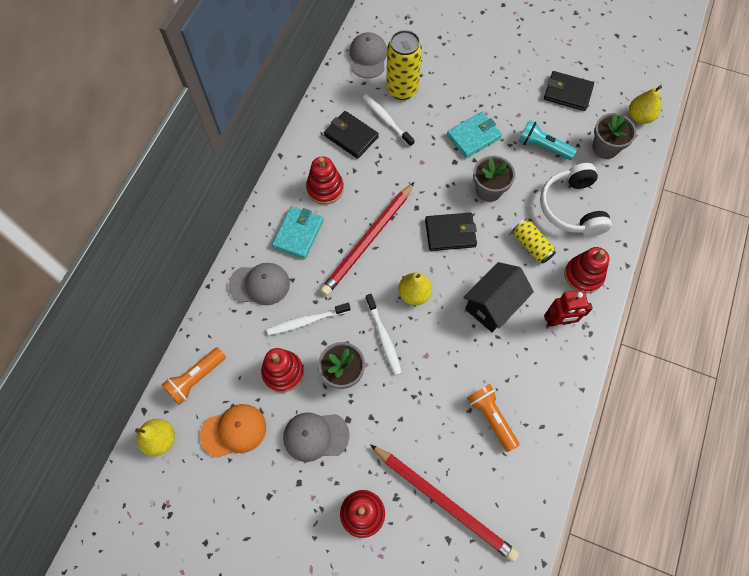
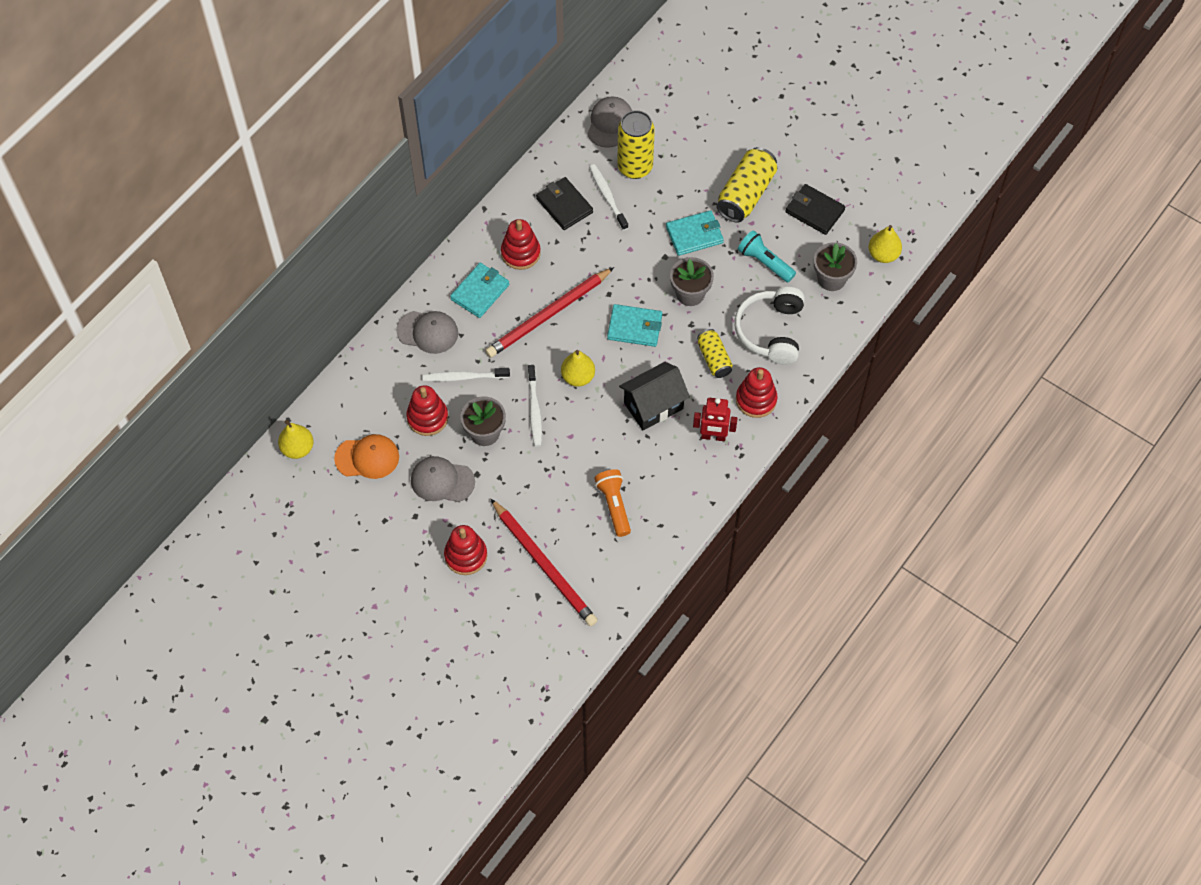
camera: 15 degrees right, 5 degrees down
(196, 378) = (343, 403): orange flashlight -> none
(450, 233) = (634, 327): black wallet -> turquoise wallet
(504, 91) = (745, 194): none -> yellow can

